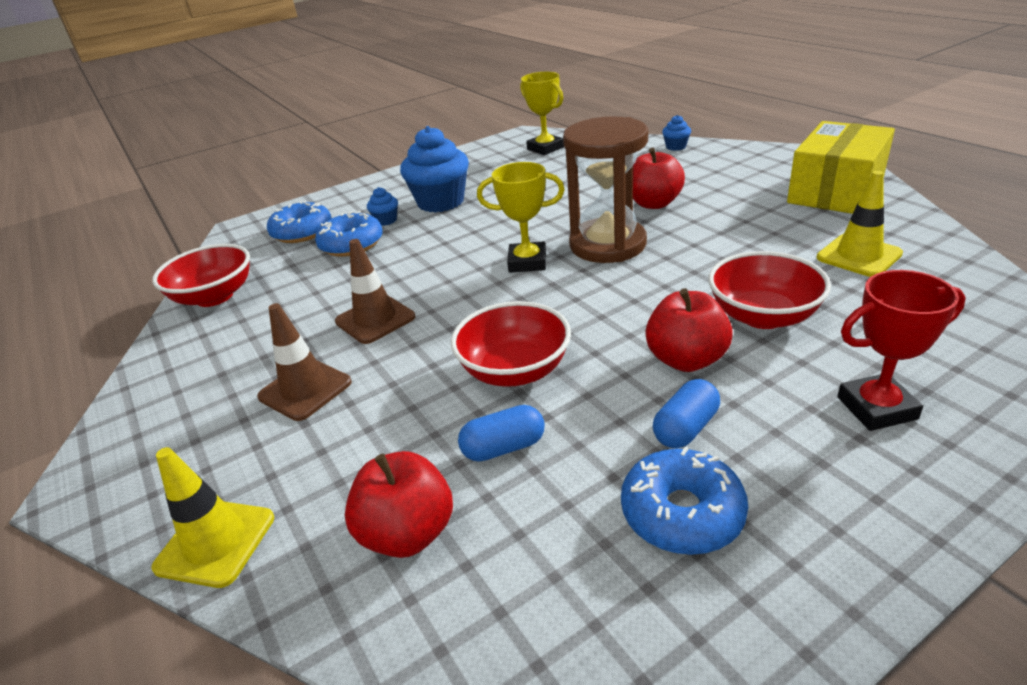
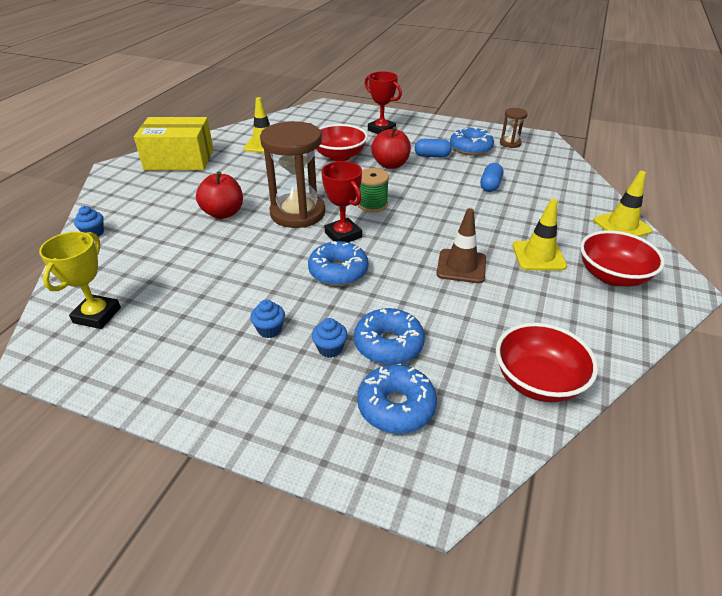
camera: 130 degrees left, 5 degrees up
(305, 389) = (538, 256): brown traffic cone -> yellow traffic cone
(408, 533) = (550, 188): red apple -> none
(441, 202) = (269, 330): blue cupcake -> blue cupcake, size x0.45
(469, 245) = (338, 271): none -> blue donut
(504, 448) = (490, 185): blue capsule -> blue capsule turned 75 degrees clockwise
(515, 370) = (445, 200): red bowl -> red bowl (612, 276)
(527, 262) = (343, 235): yellow trophy -> red trophy
(572, 301) = (372, 204): none -> green spool
(659, 621) = (510, 143): none -> brown hourglass

